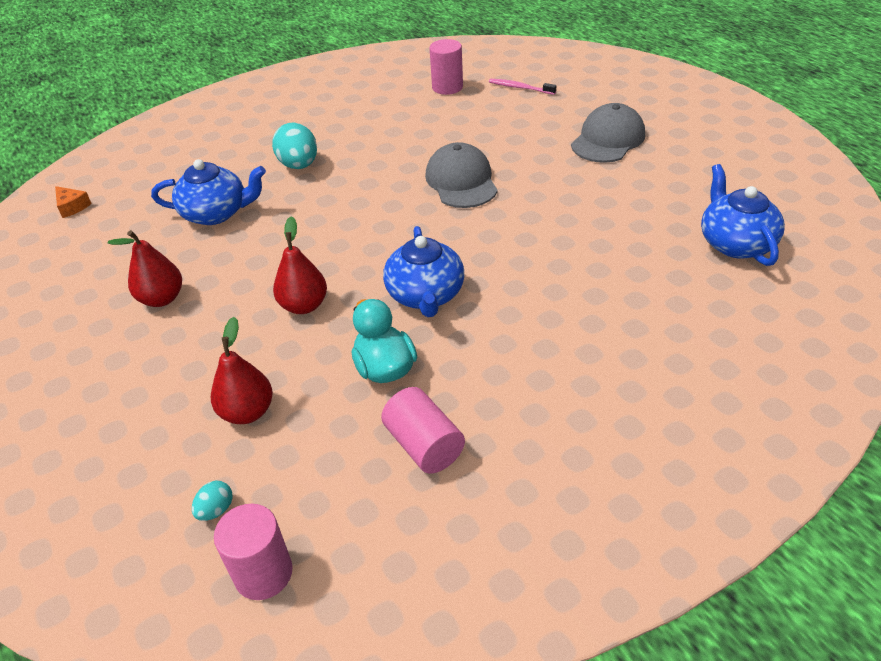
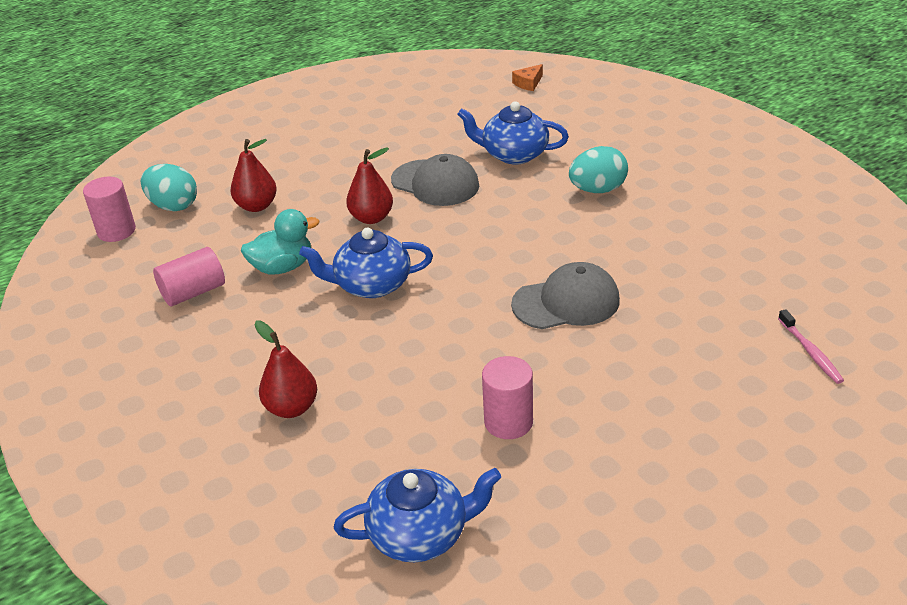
camera: 90 degrees right, 5 degrees down
(162, 299) = (395, 148): red pear -> red pear (291, 408)
(216, 213) = (513, 154): blue teapot -> blue teapot turned 105 degrees clockwise
(216, 510) = (173, 206): turquoise egg -> turquoise egg, size x2.00
(447, 87) = (797, 284): pink cylinder -> pink cylinder (508, 422)
(520, 88) = (810, 352): pink toothbrush -> pink toothbrush turned 135 degrees clockwise
(608, 139) = (671, 434): grey cap -> grey cap (435, 183)

